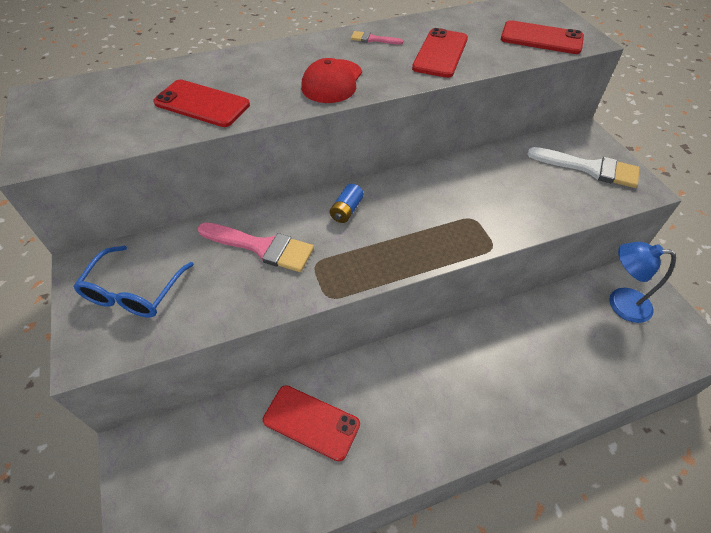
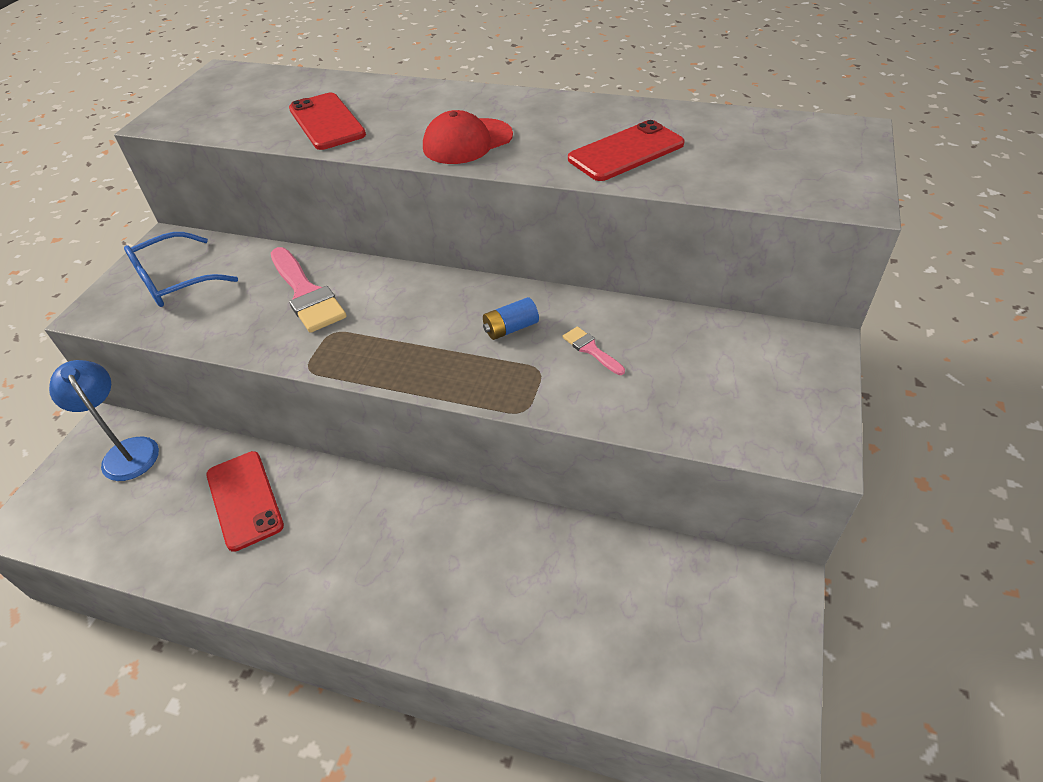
camera: 40 degrees right, 5 degrees down
(346, 210) = (419, 297): blue battery -> blue battery (511, 328)
(373, 39) = (570, 112): pink brush -> pink brush (591, 349)
(541, 38) = (787, 176): red phone -> none
(590, 168) = (768, 387): white brush -> none
(620, 303) = (711, 603): blue lamp -> blue lamp (127, 451)

